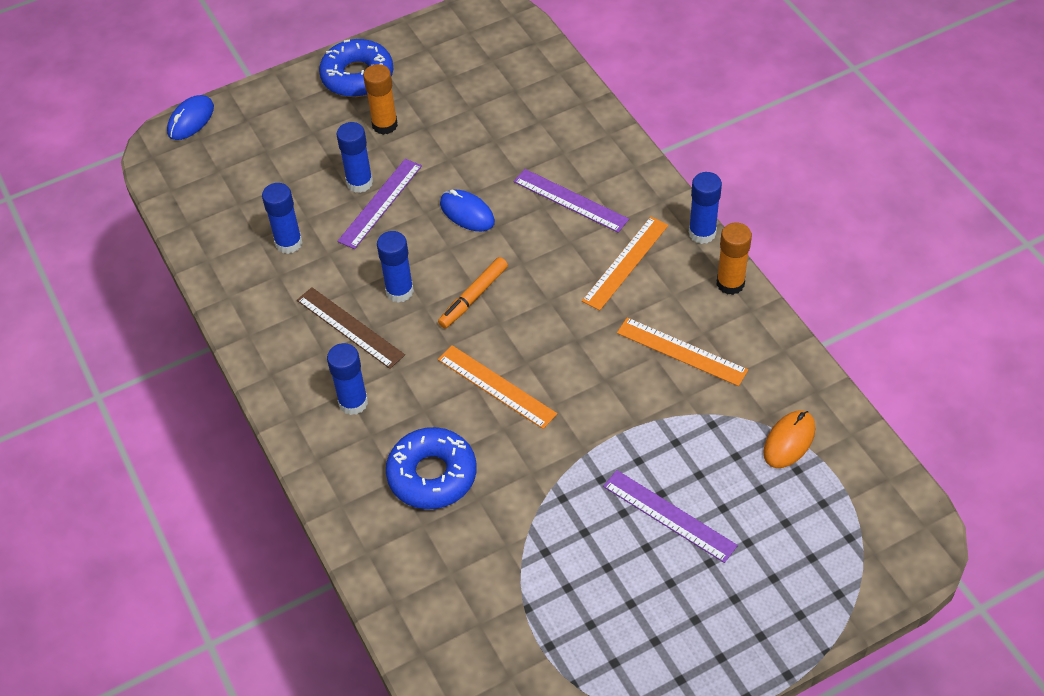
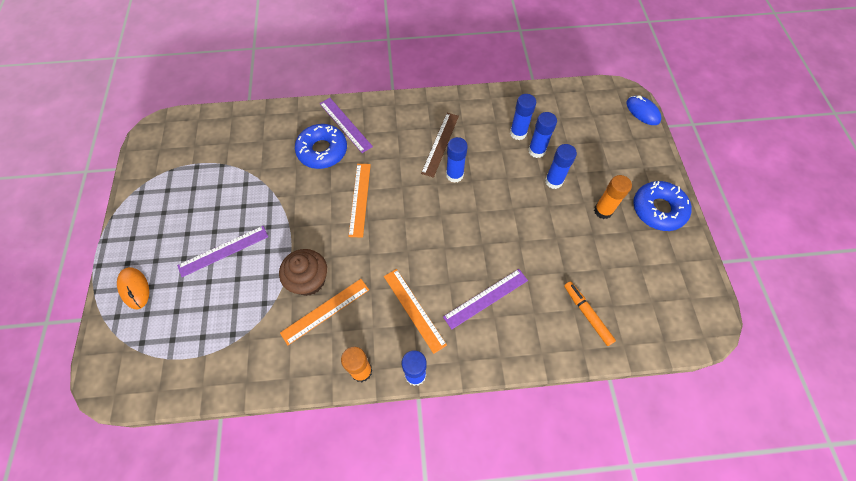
camera: 110 degrees right, 10 degrees up
(350, 327) = (440, 144): brown ruler -> brown ruler turned 45 degrees counterclockwise
(353, 402) = (388, 131): blue glue stick -> blue glue stick (536, 151)
(380, 203) = (531, 187): purple ruler -> purple ruler (345, 124)
(467, 213) = (502, 231): blue mouse -> none
(473, 297) = (430, 210): orange marker -> orange marker (587, 314)
(496, 386) = (359, 199): orange ruler -> orange ruler turned 60 degrees counterclockwise
(652, 389) = (309, 280): none -> brown cupcake
(789, 441) = (223, 343): orange mouse -> orange mouse (134, 288)

